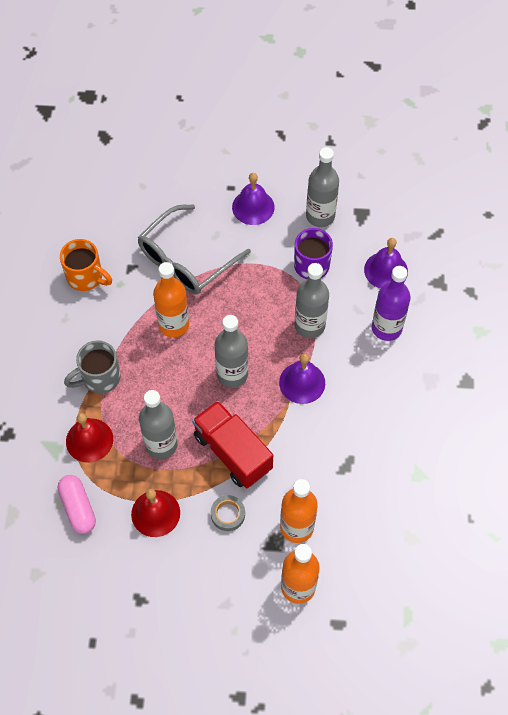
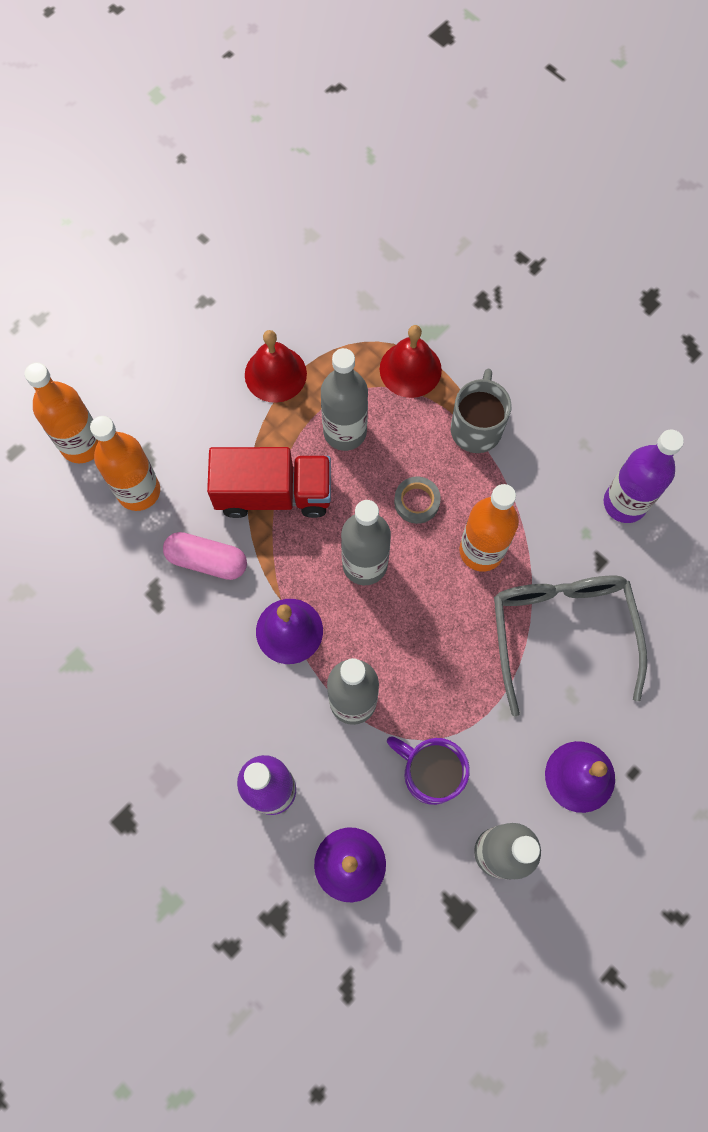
camera: 130 degrees right, 10 degrees up
(78, 508) = (344, 311): pink capsule -> pink capsule (207, 560)
(86, 277) = (624, 503): orange mug -> purple bottle
(228, 514) = (212, 438): grey tape -> grey tape (416, 502)

